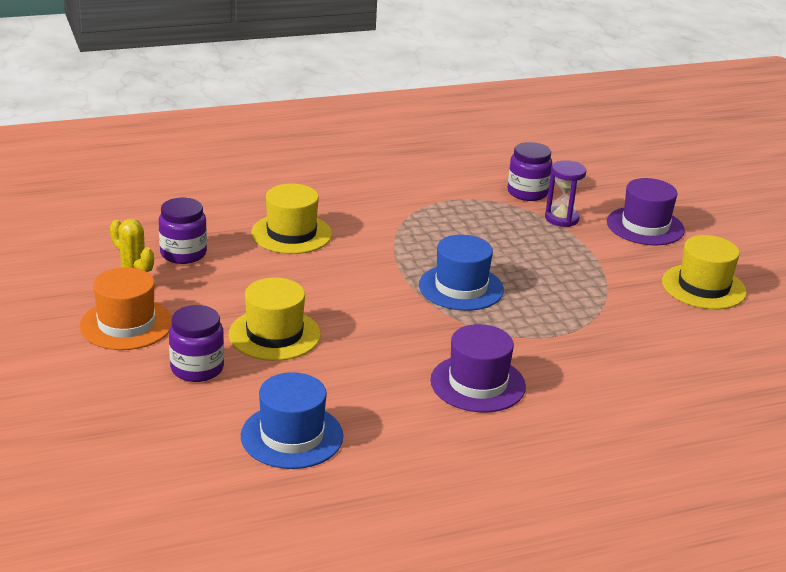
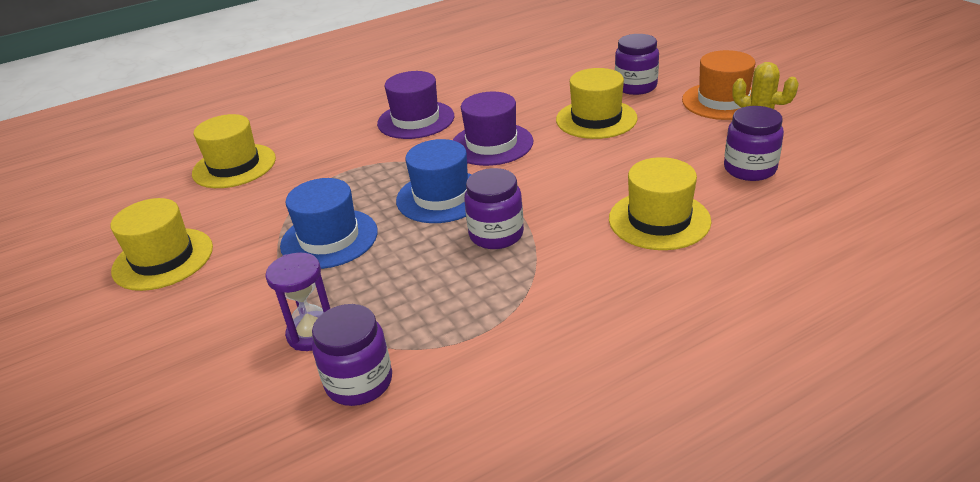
camera: 175 degrees right, 5 degrees up
(292, 436) = (539, 67): blue hat -> blue hat (329, 238)
(422, 249) = (496, 234): none -> purple jar
(645, 226) = (189, 349): purple hat -> purple hat (491, 144)
(685, 368) = (234, 166): none -> yellow hat

